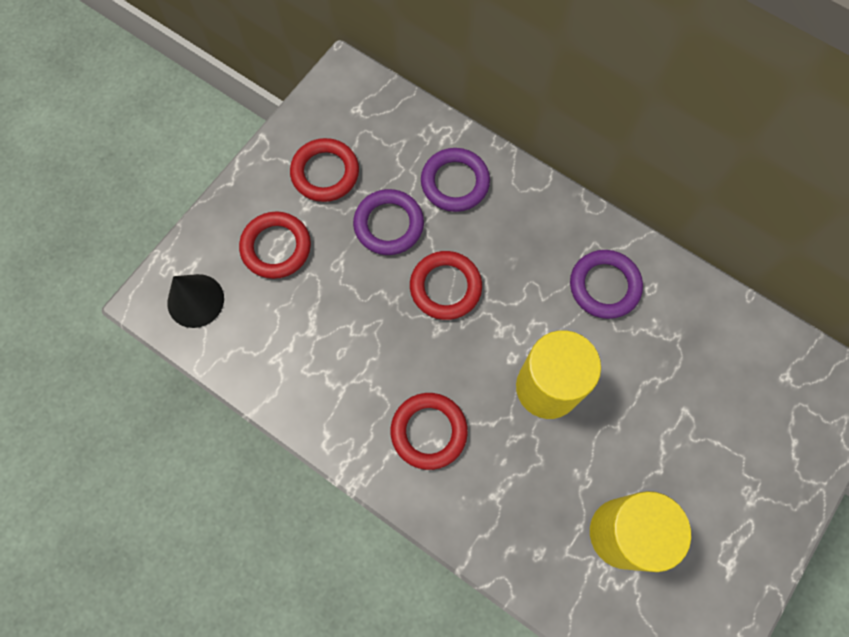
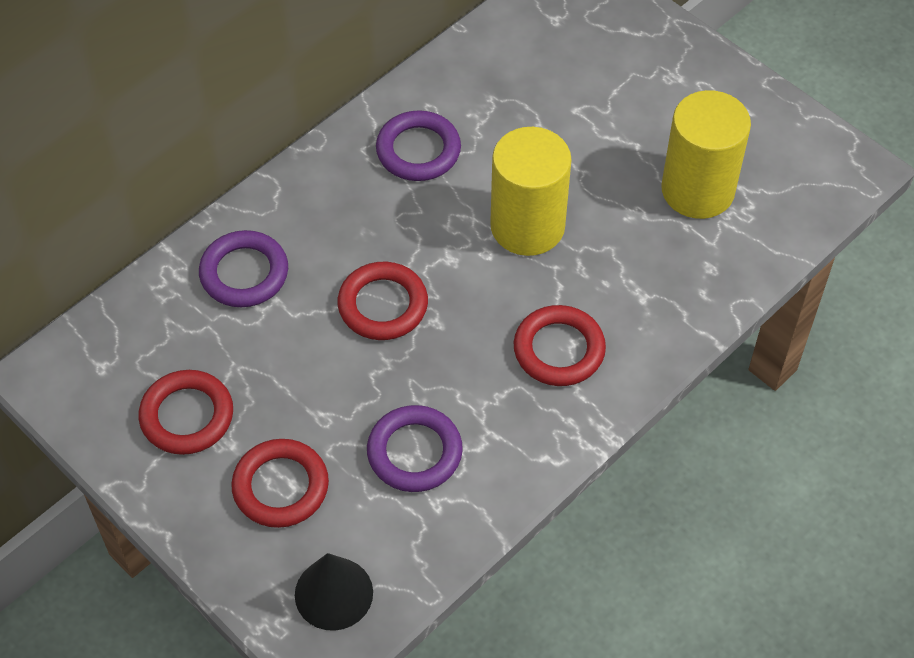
camera: 80 degrees left, 15 degrees down
(388, 224) = (283, 353): purple ring -> purple ring (414, 452)

